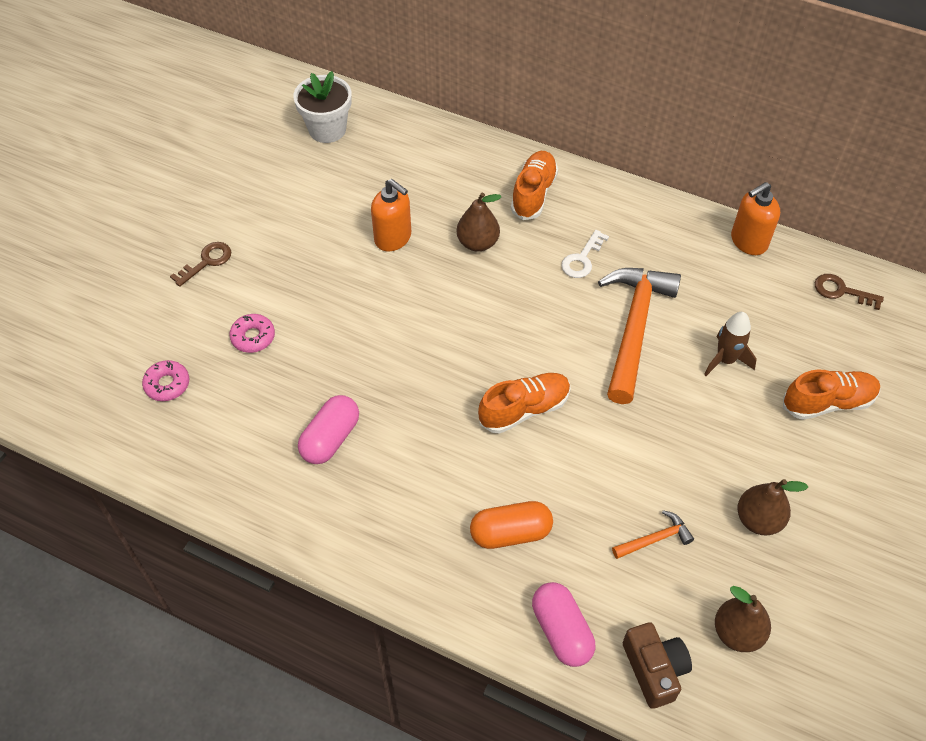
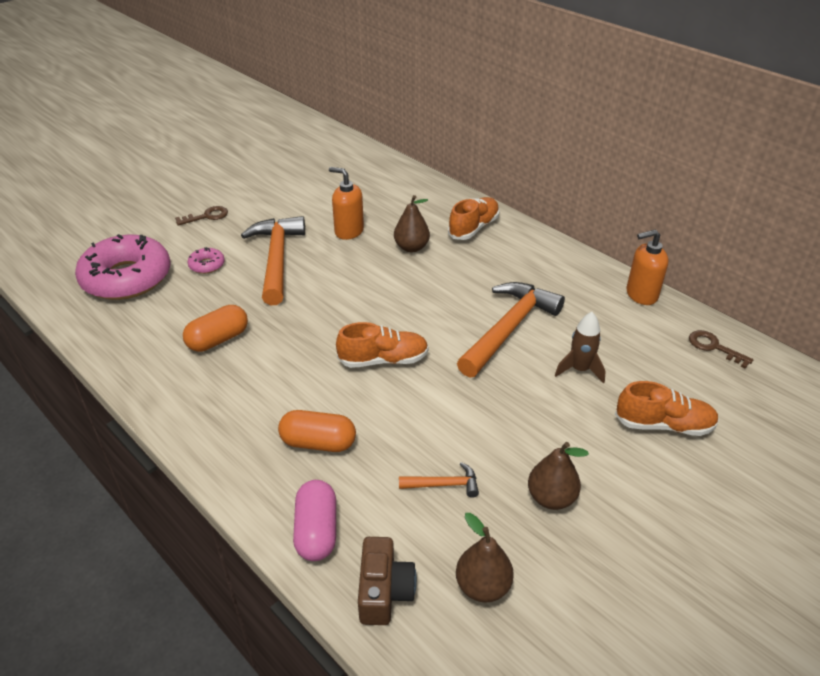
camera: 20 degrees right, 15 degrees down
(167, 384) = (127, 278): pink donut -> pink donut, size x2.43
(327, 129) = (342, 163): white flower pot -> none
(330, 438) = (218, 339): pink capsule -> orange capsule
(331, 304) = (277, 259): none -> orange hammer
(393, 238) = (349, 231): orange soap dispenser -> orange soap dispenser turned 150 degrees clockwise
(582, 259) = (490, 275): white key -> none

